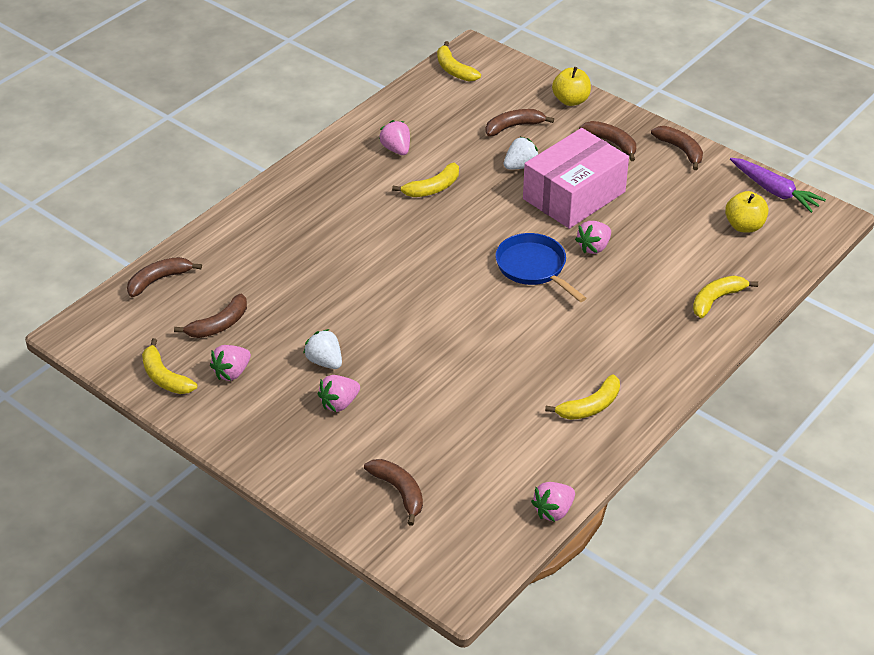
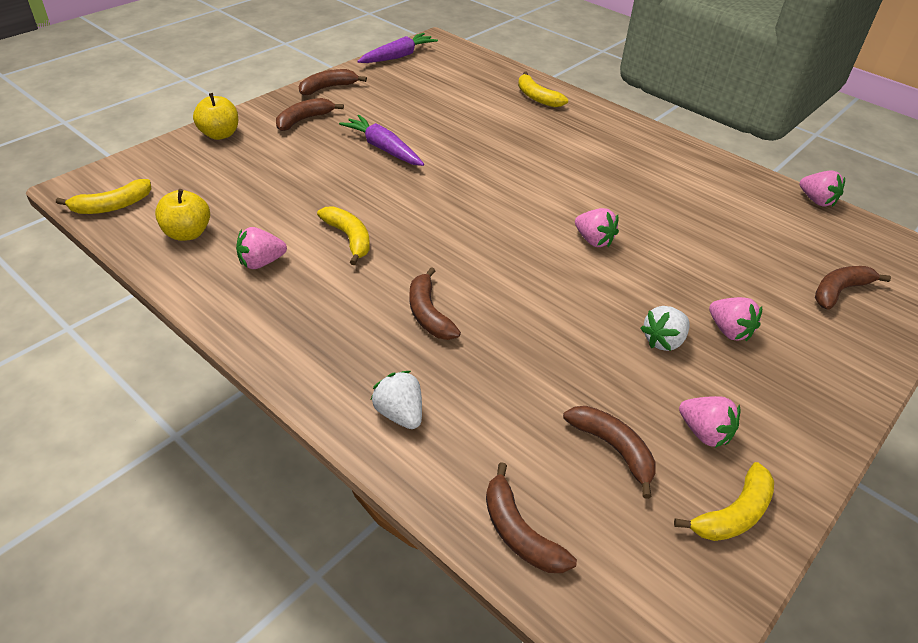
camera: 90 degrees left, 0 degrees up
(514, 127) = (251, 173): brown banana -> brown banana (428, 314)
(520, 166) = (325, 175): white strawberry -> white strawberry (399, 414)
(534, 268) = (494, 182): blue pan -> none
(574, 195) = (383, 148): pink box -> purple carrot
(590, 406) = (682, 170): yellow banana -> none
(594, 247) = (465, 146): pink strawberry -> pink strawberry (593, 240)
(744, 226) = (442, 74): yellow apple -> yellow apple (187, 233)

